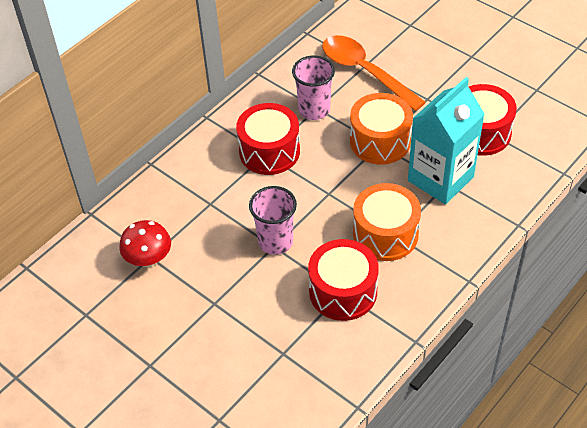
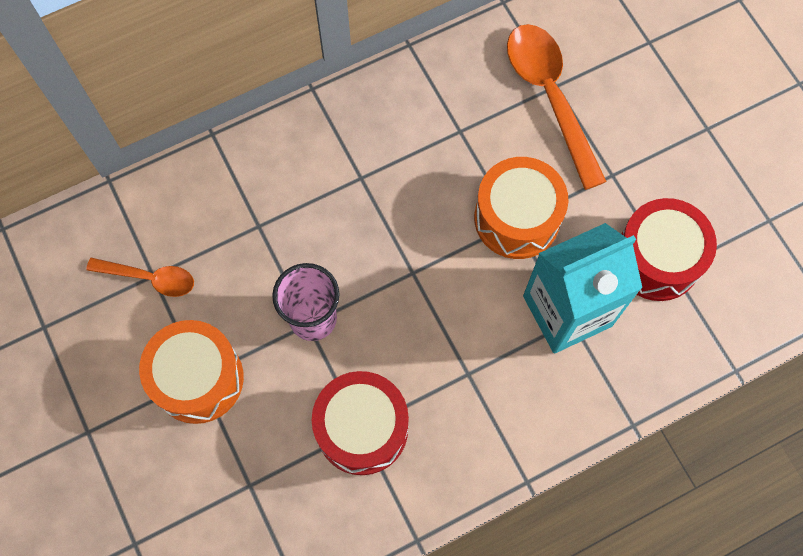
camera: 20 degrees right, 20 degrees up
(148, 259) = (149, 278): red mushroom -> orange spoon
(269, 151) = (367, 176): red drum -> none
(314, 110) = (454, 133): pink cup -> none
(385, 234) = (455, 366): orange drum -> orange drum (198, 378)

